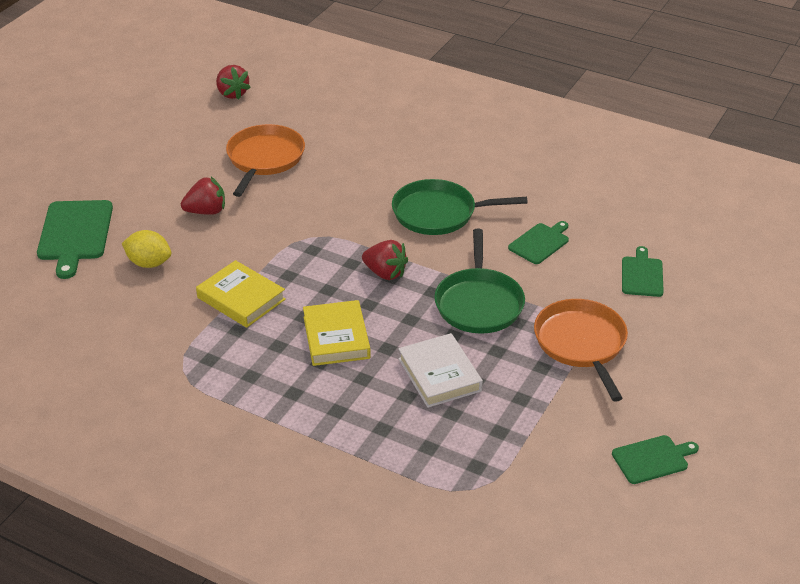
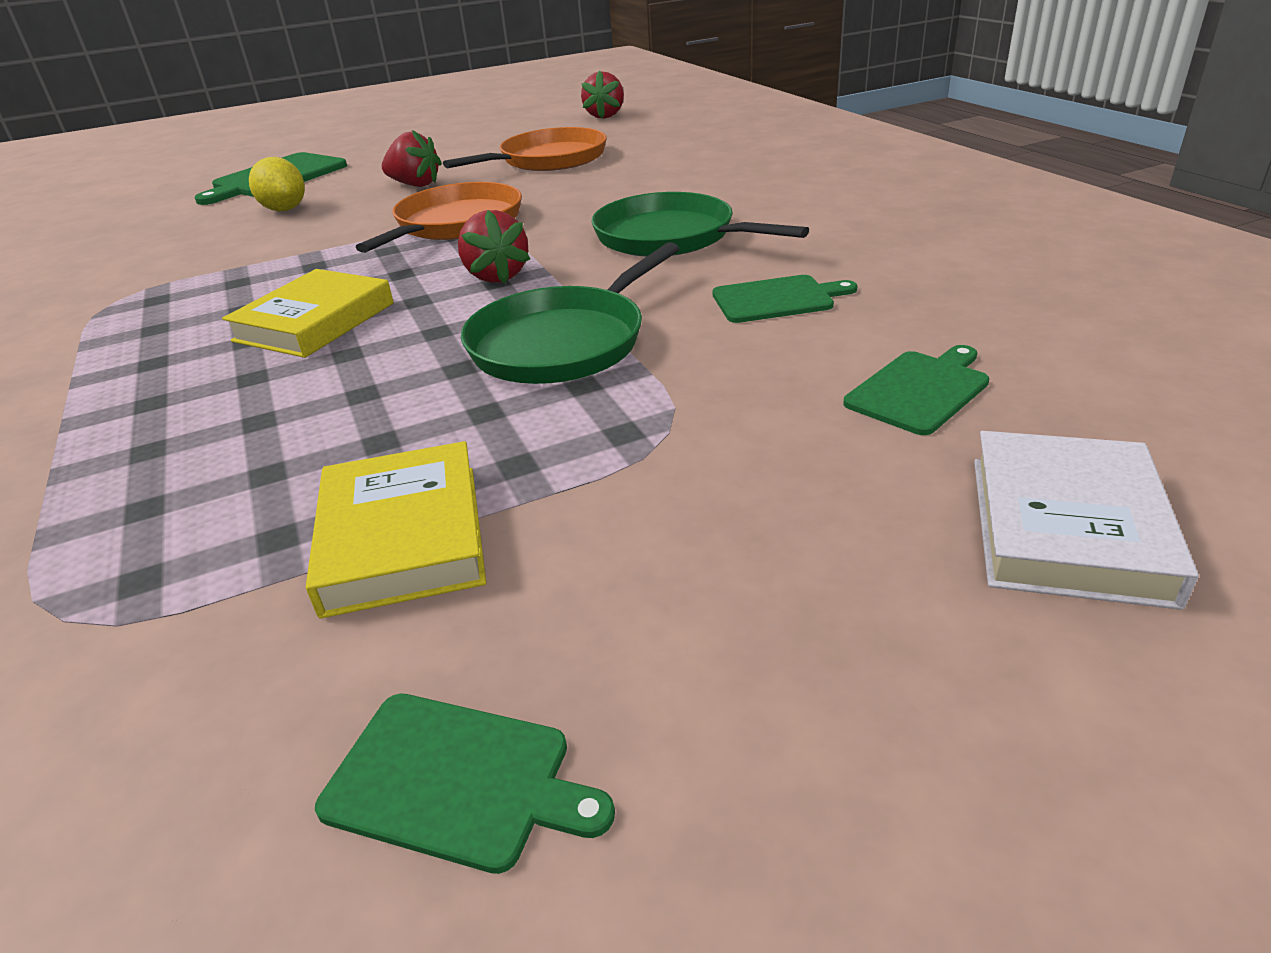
camera: 40 degrees right, 5 degrees down
(241, 298) = (300, 257): yellow book -> yellow book (402, 537)
(439, 375) = (349, 412): white book -> white book (1067, 527)
(581, 344) = (645, 456): orange pan -> orange pan (456, 224)

